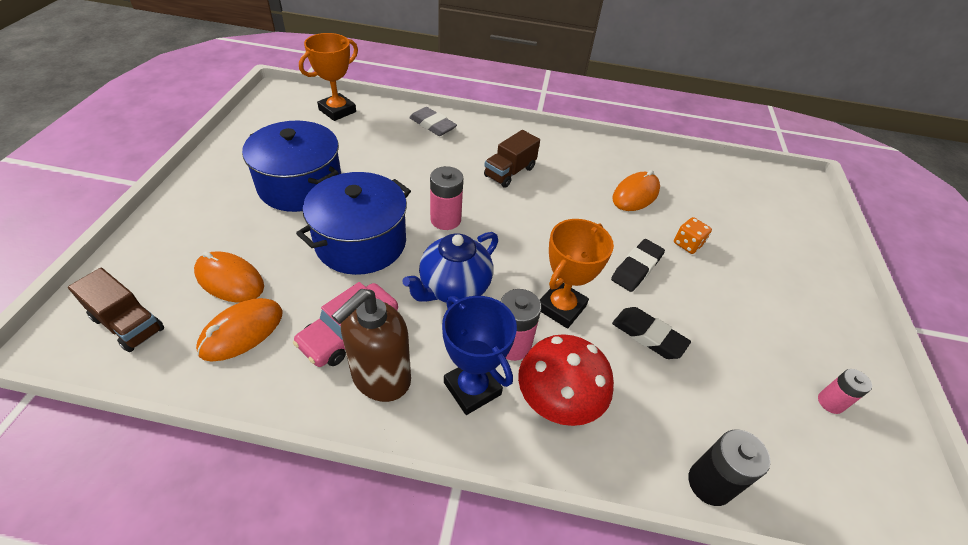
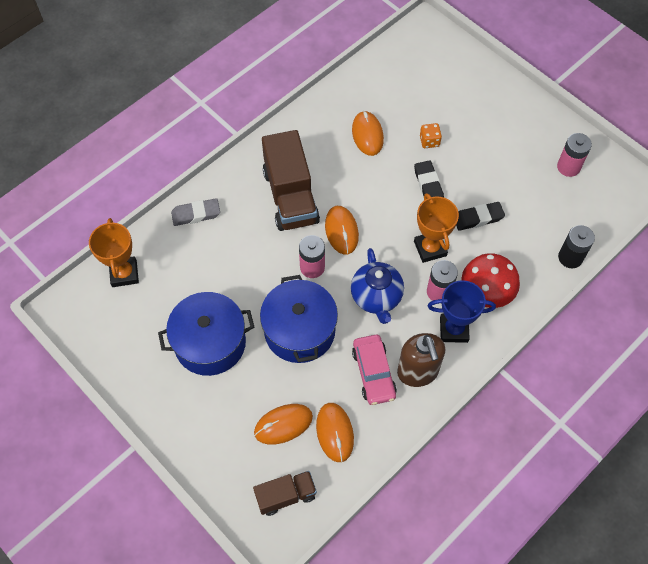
camera: 50 degrees left, 15 degrees up
(508, 223) = (341, 231): none -> orange mouse
(509, 172) = (290, 196): brown truck -> brown truck, size x1.79
(830, 402) = (568, 167): pink battery -> pink battery, size x1.54

